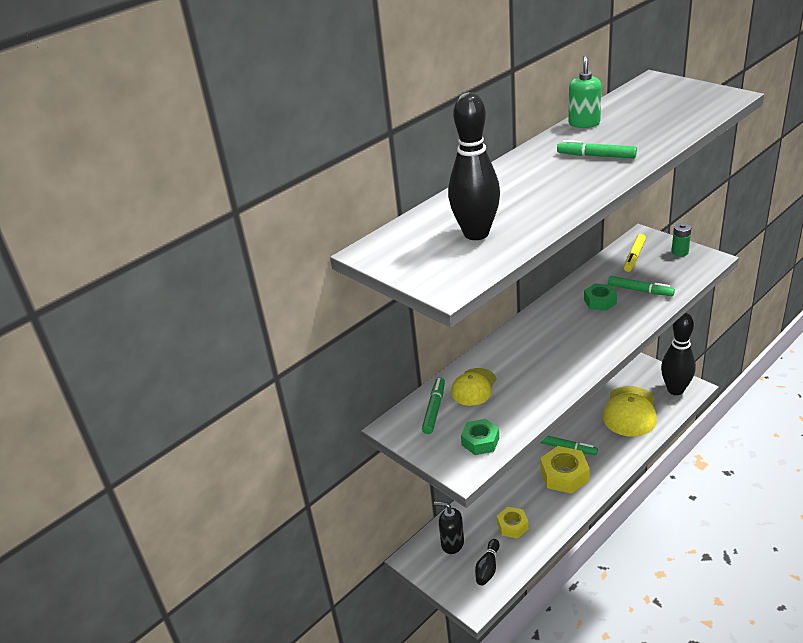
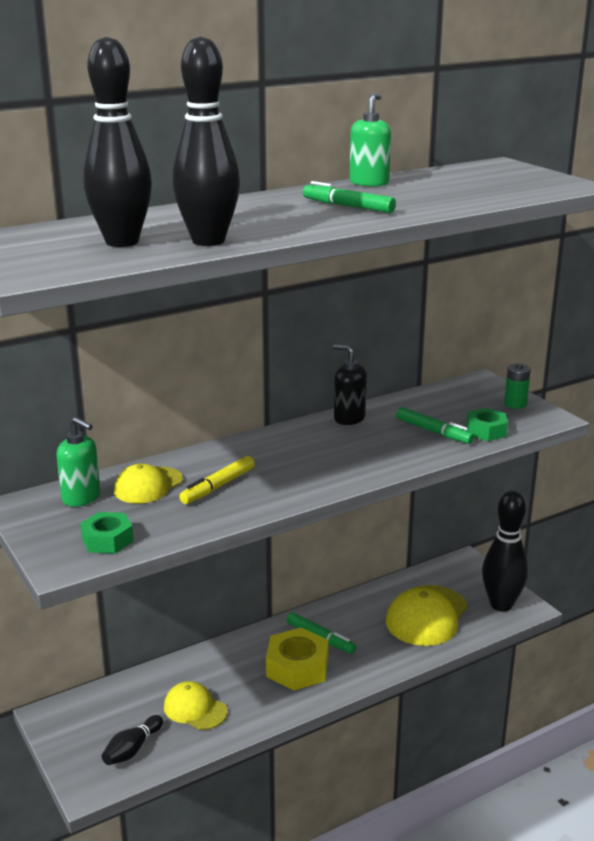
camera: 10 degrees right, 10 degrees down
(434, 410) = (81, 498): green marker -> green soap dispenser
(452, 543) = (107, 710): black soap dispenser -> black soap dispenser (349, 418)
(512, 526) = (195, 709): yellow nut -> yellow cap
(537, 219) = (208, 241): none -> black bowling pin
(600, 301) = (374, 433): green nut -> green nut (486, 431)
(634, 256) = (454, 398): yellow marker -> yellow marker (218, 486)

